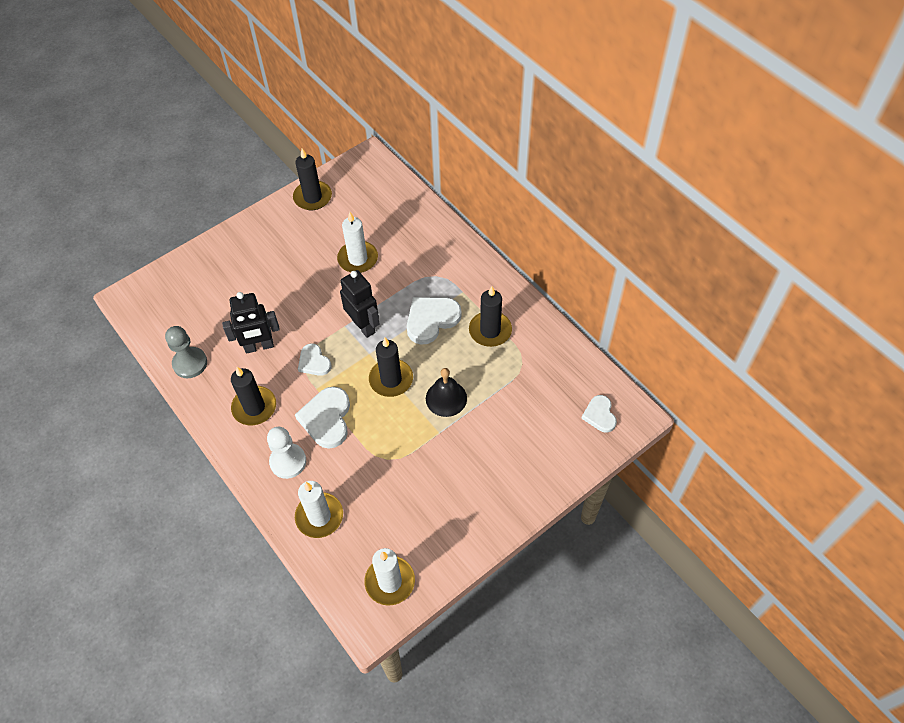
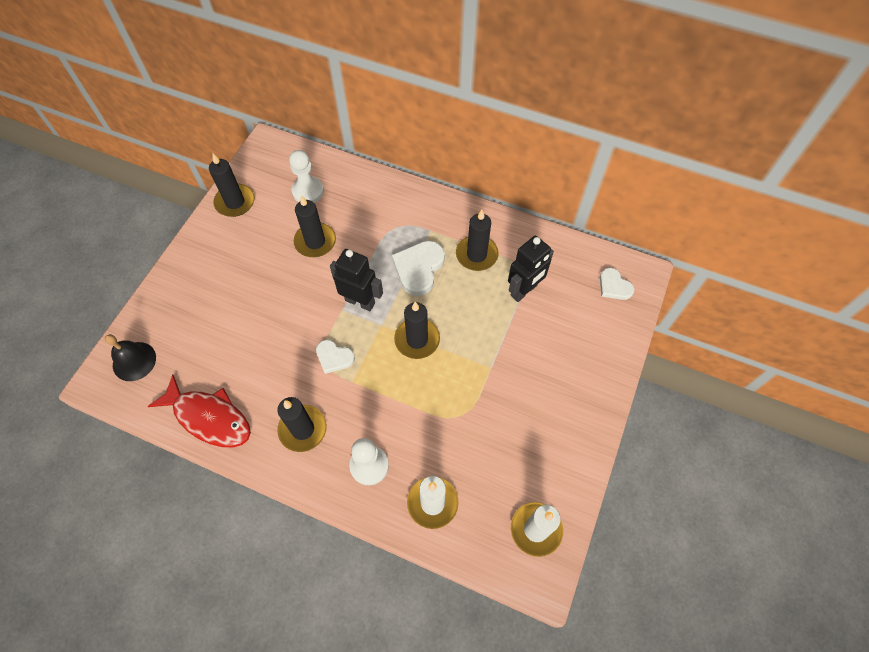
camera: 30 degrees left, 5 degrees up
(190, 363) = (209, 417): grey pawn -> red fish
(259, 346) = (270, 367): black robot -> black robot (524, 291)
(327, 419) = (380, 405): white heart -> none
(358, 259) = (315, 242): white candle -> black candle
(378, 213) = (308, 191): none -> white pawn
(446, 398) = (477, 333): black bell -> black bell (134, 361)

